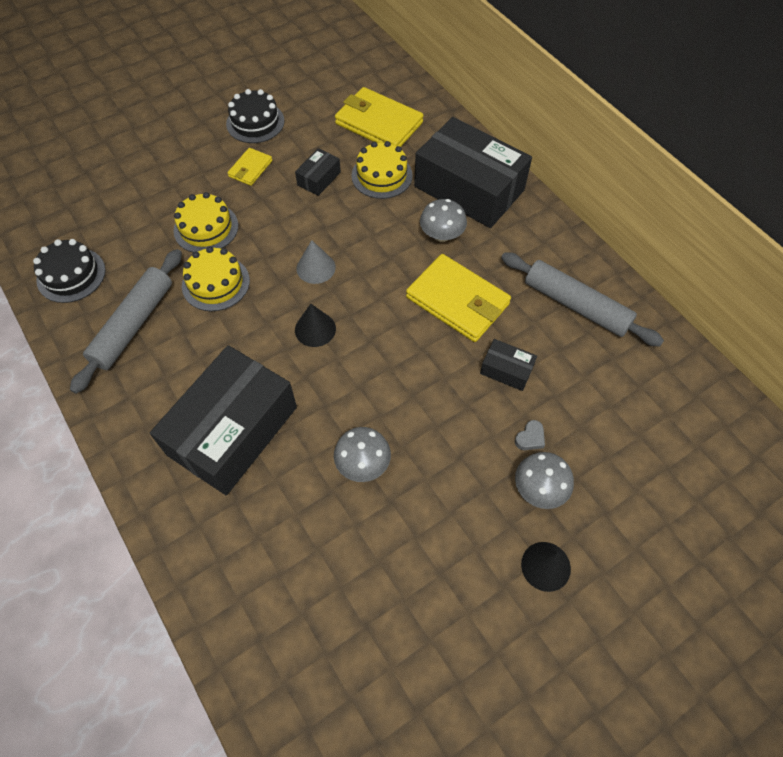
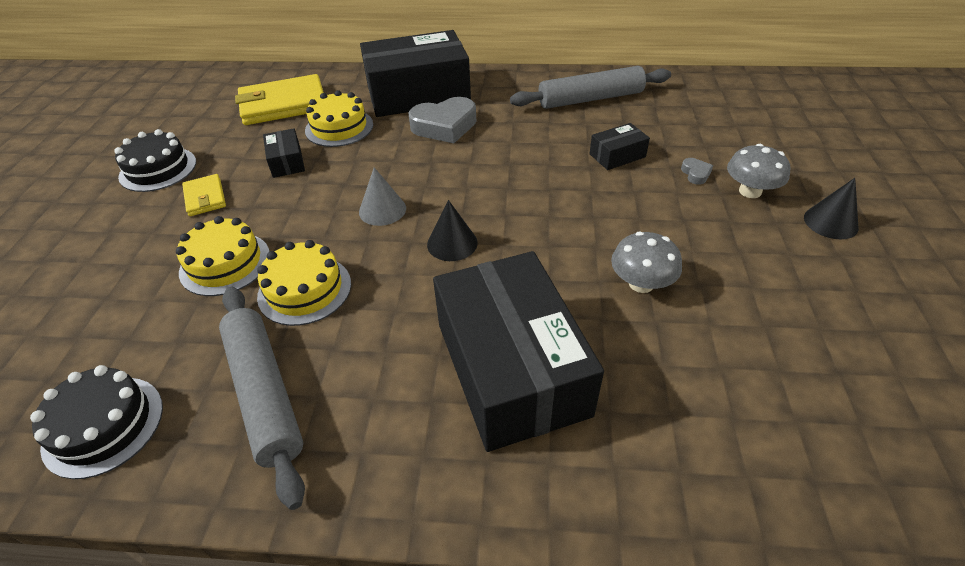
camera: 50 degrees left, 15 degrees down
(442, 235) = (444, 126): grey mushroom -> grey heart
(457, 301) = (521, 148): yellow wallet -> none

